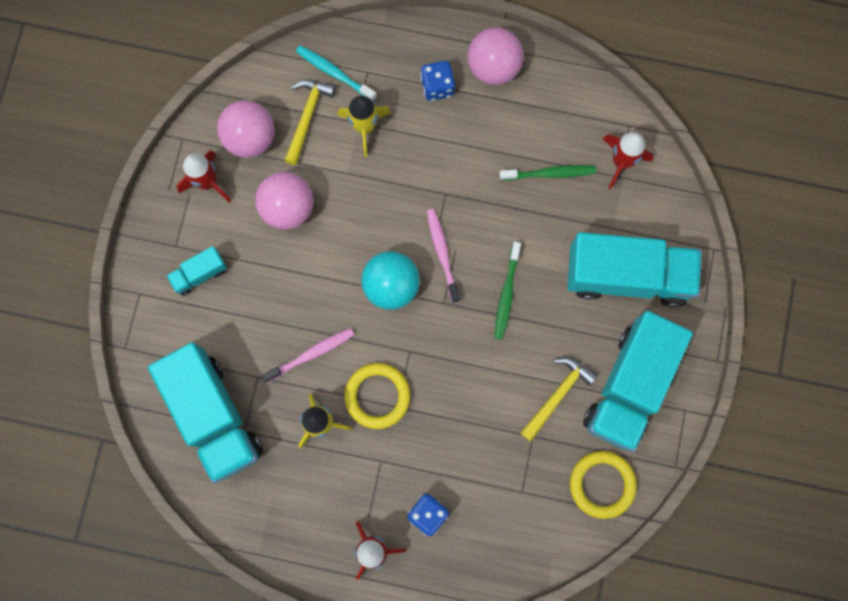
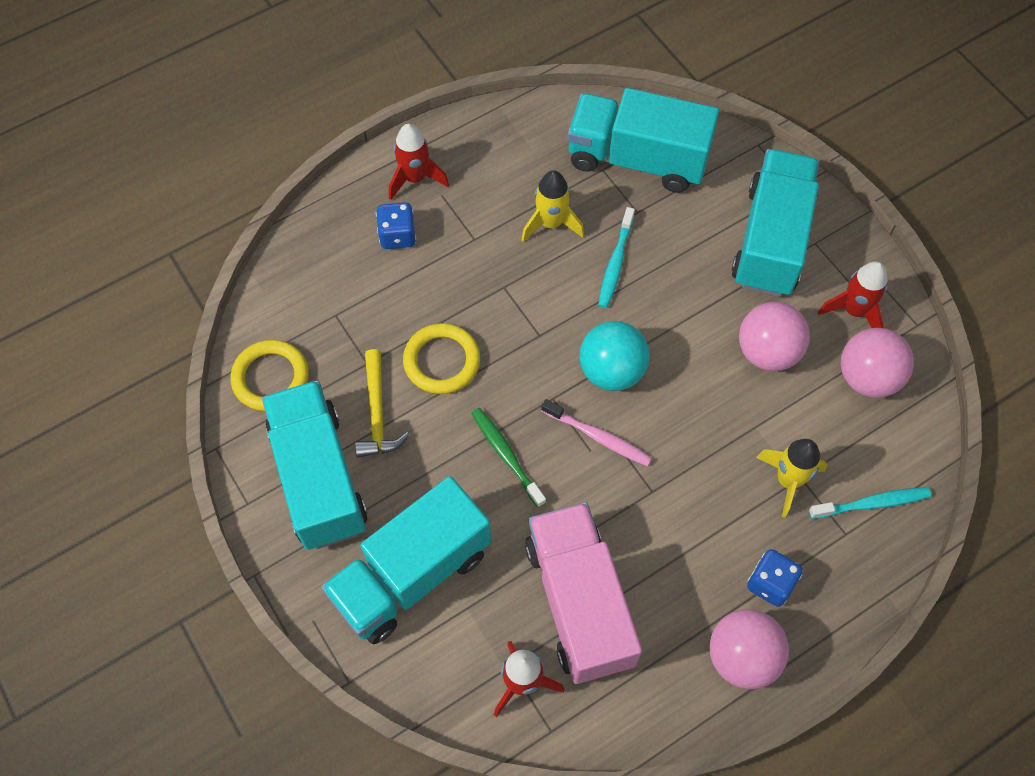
camera: 135 degrees right, 15 degrees down
(199, 274) = (771, 240): turquoise truck -> turquoise truck, size x2.24
(307, 117) = (845, 441): yellow hammer -> none
(311, 354) = (615, 263): pink toothbrush -> turquoise toothbrush
(377, 396) = (528, 280): yellow ring -> yellow ring (442, 361)
(549, 173) = (579, 602): green toothbrush -> pink truck

